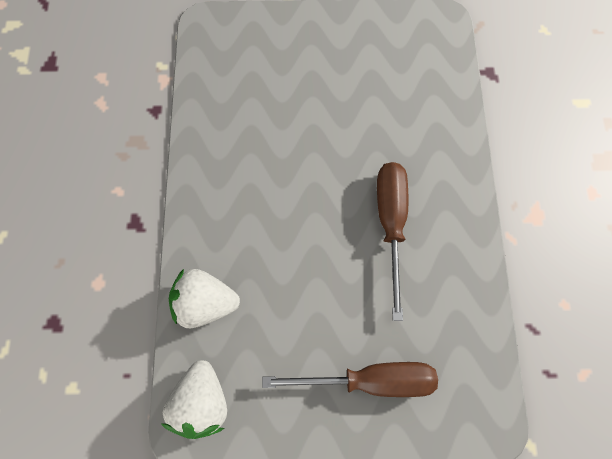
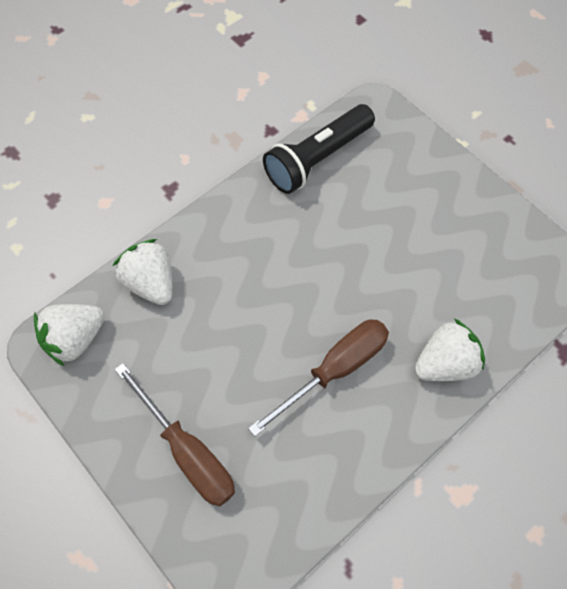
camera: 50 degrees right, 10 degrees down
(213, 98) = (317, 159): none -> black flashlight
(443, 149) = (445, 363): none -> white strawberry

